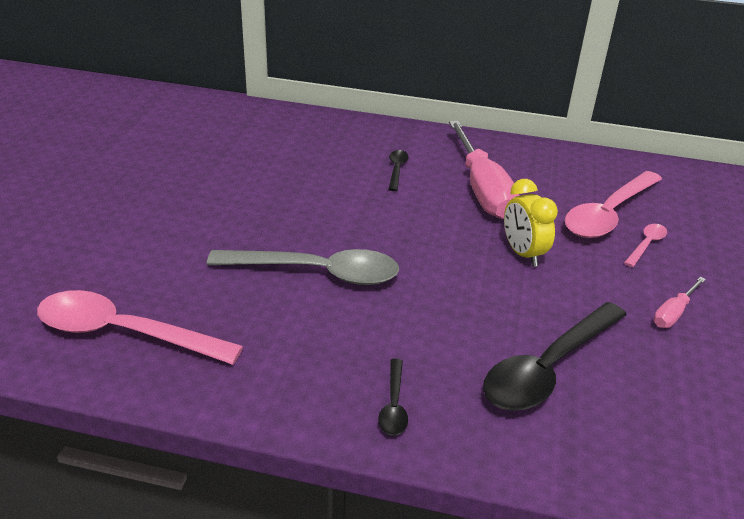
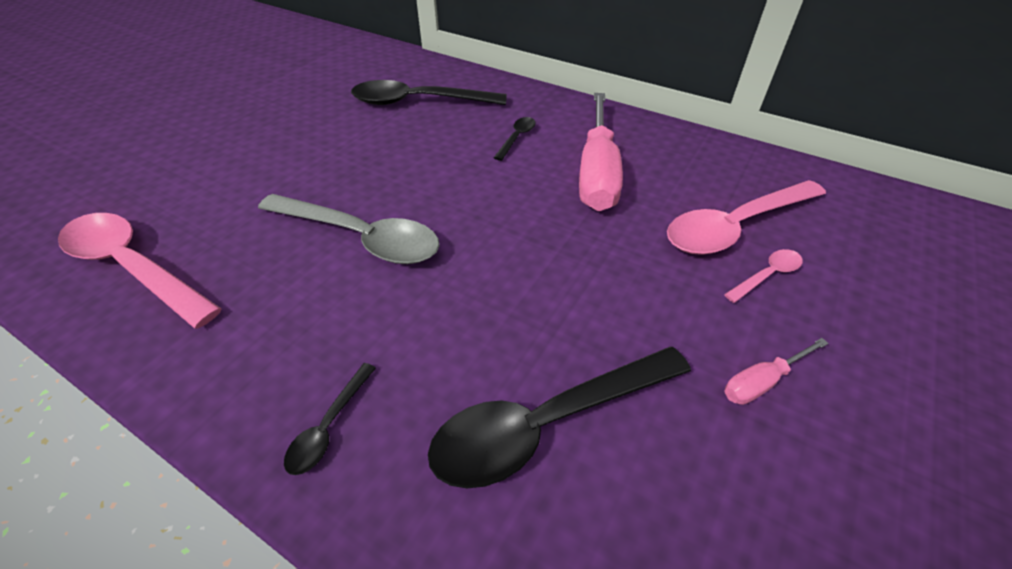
camera: 20 degrees right, 10 degrees up
(283, 149) = (418, 102): none -> black spoon
(522, 254) = (601, 258): yellow clock -> none

